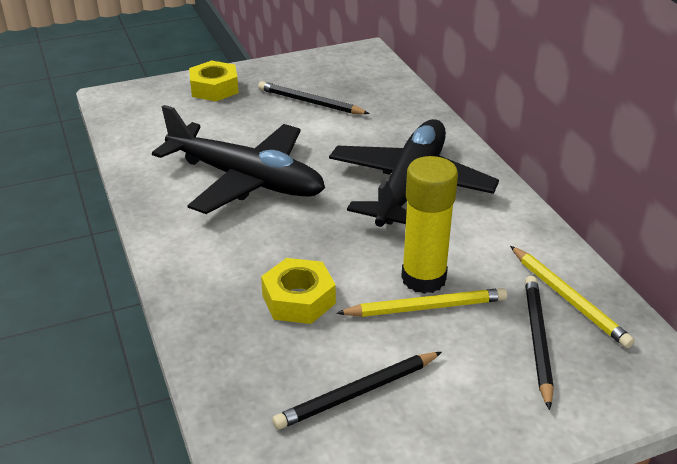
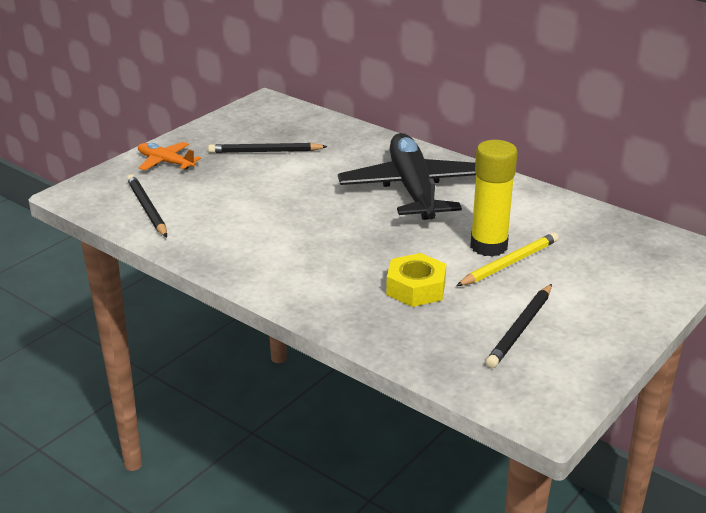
camera: 30 degrees left, 5 degrees down
(214, 88) = (166, 162): yellow nut -> orange plane
(245, 180) = (278, 222): black plane -> none
(537, 340) = (600, 258): black pencil -> black pencil (147, 208)
(568, 299) = (594, 228): yellow pencil -> none

